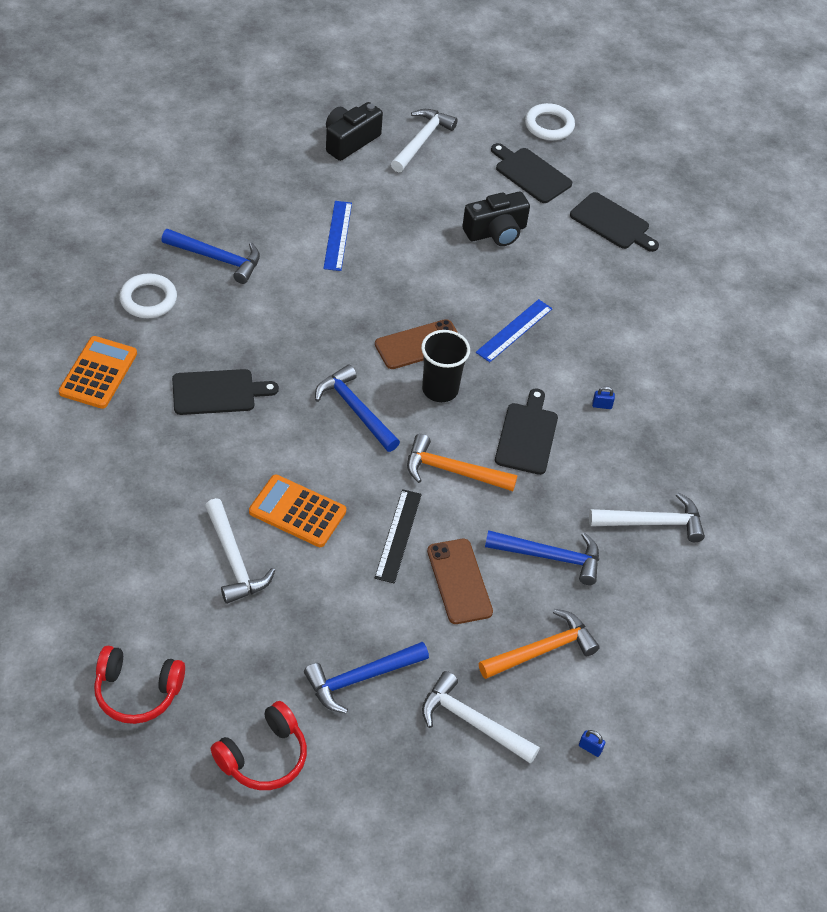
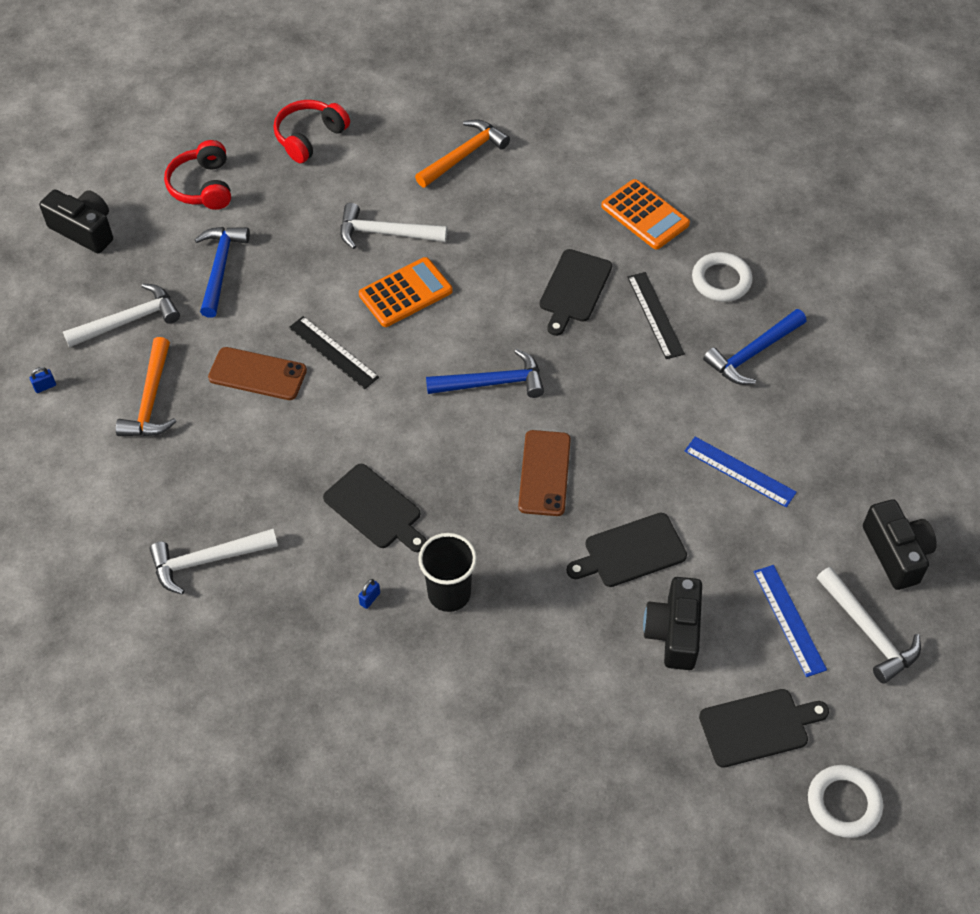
camera: 125 degrees right, 5 degrees up
(213, 329) = (655, 315): none -> black ruler
(389, 838) = (84, 230): none -> black camera
(440, 389) = (476, 463): black cup -> black cup (449, 594)
(453, 471) = (373, 426): orange hammer -> orange hammer (463, 155)
(514, 330) = (516, 571): blue ruler -> blue ruler (789, 620)
(549, 557) = (233, 454): blue hammer -> none
(612, 223) = (629, 775): black cutting board -> black cutting board (631, 552)
(652, 522) = (208, 560): white hammer -> white hammer turned 45 degrees clockwise

